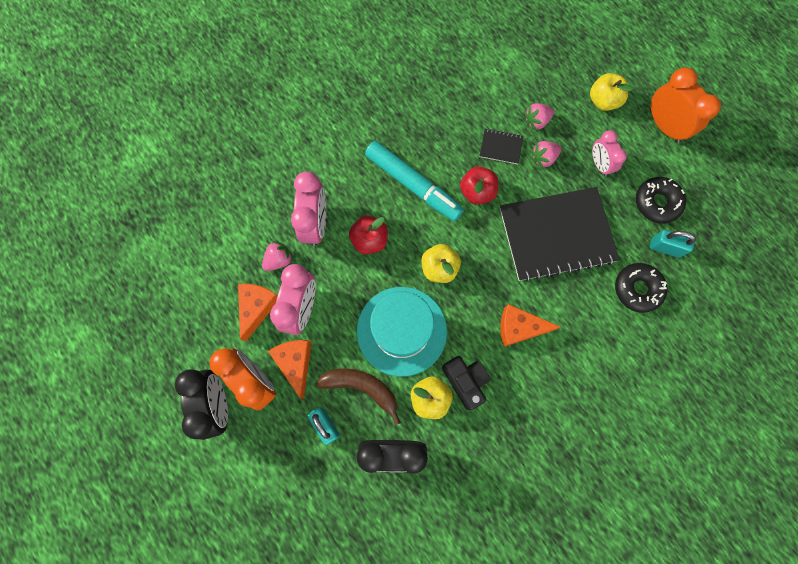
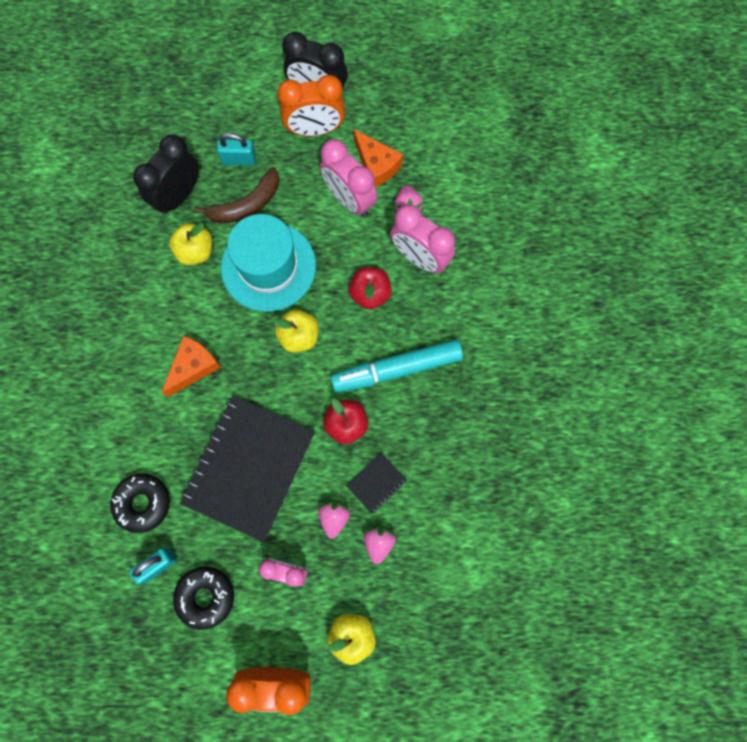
camera: 125 degrees right, 0 degrees up
(295, 363) = (306, 167): orange cheese -> none
(465, 381) = (186, 289): black camera -> none

